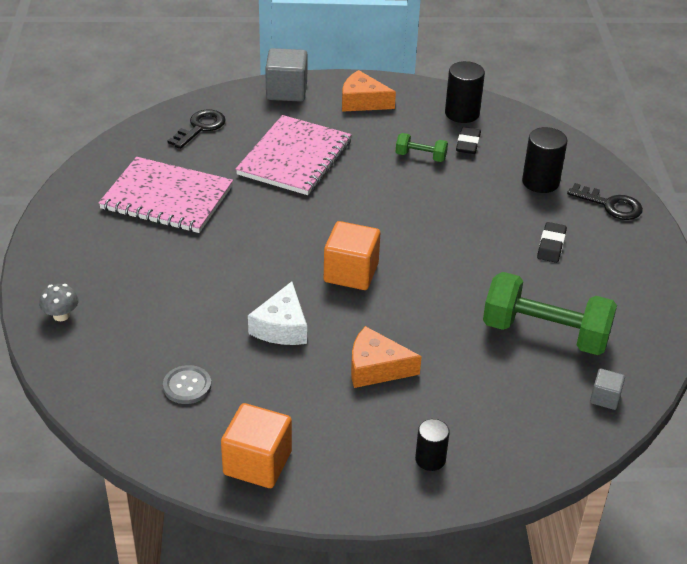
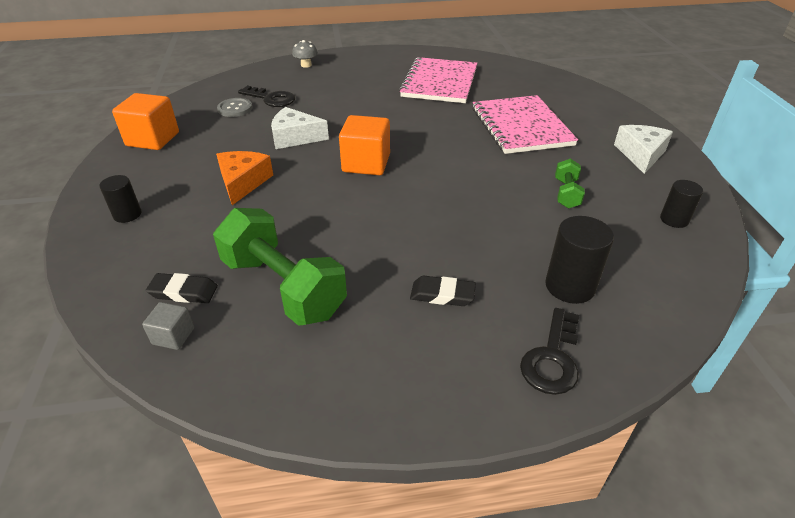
camera: 85 degrees right, 0 degrees up
(200, 127) = (538, 85): black key -> black key (271, 99)
(286, 91) = (623, 115): grey cube -> none
(294, 157) = (521, 126): pink notebook -> pink notebook turned 60 degrees clockwise
(362, 101) = (641, 154): orange cheese -> white cheese
(462, 113) = (674, 219): black cylinder -> black cylinder, size x0.63
(468, 143) = (614, 225): black eraser -> black eraser (183, 292)
(545, 334) = (283, 287): green dumbbell -> green dumbbell turned 60 degrees counterclockwise

